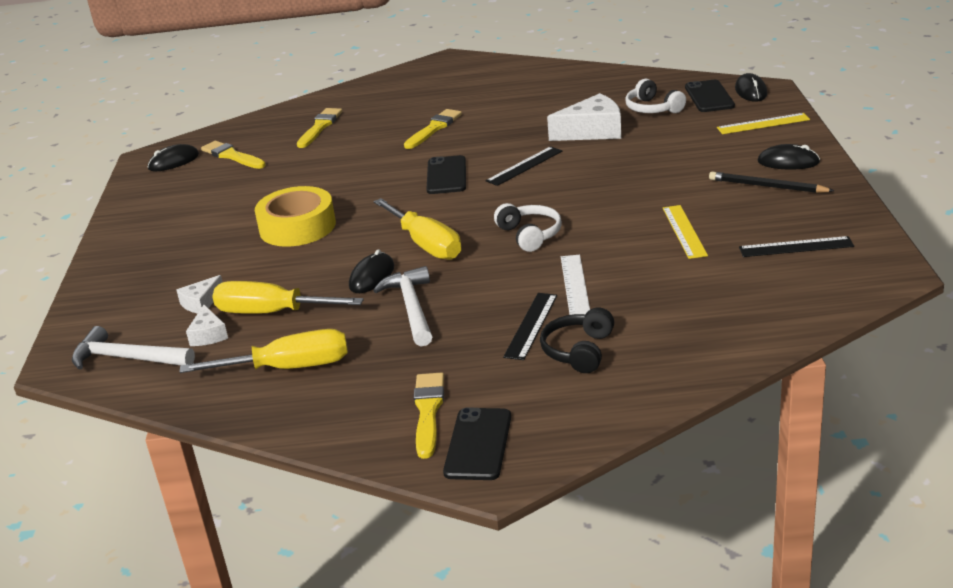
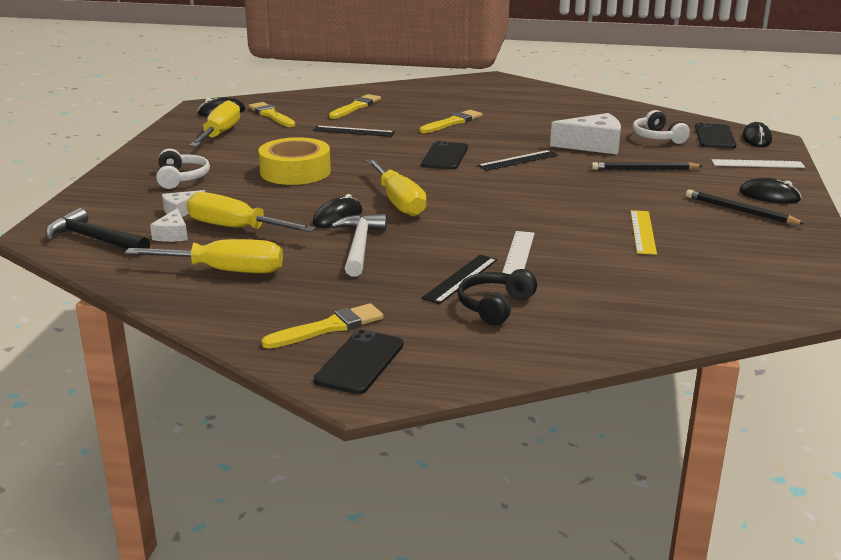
camera: 10 degrees right, 5 degrees down
(127, 358) = (94, 239): white hammer -> black hammer
(188, 193) = (220, 134): none -> yellow screwdriver
(428, 411) = (328, 327): yellow brush -> yellow brush turned 45 degrees clockwise
(529, 235) = (496, 211): white headphones -> white headphones (181, 178)
(656, 153) = (644, 169): none -> black pencil
(763, 124) = (757, 164): yellow ruler -> white ruler
(796, 247) = (747, 262): black ruler -> black ruler (353, 131)

